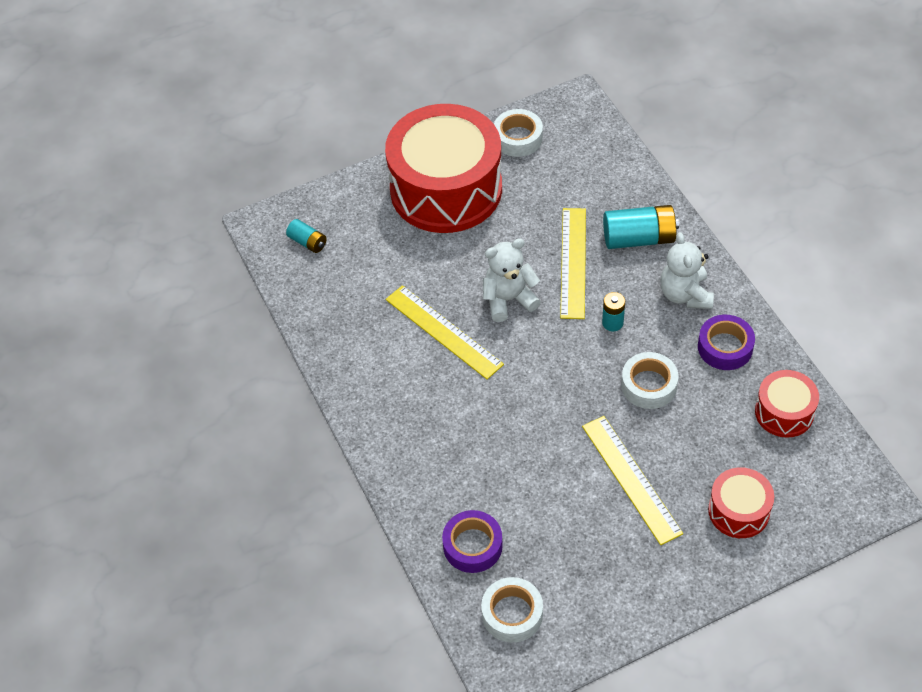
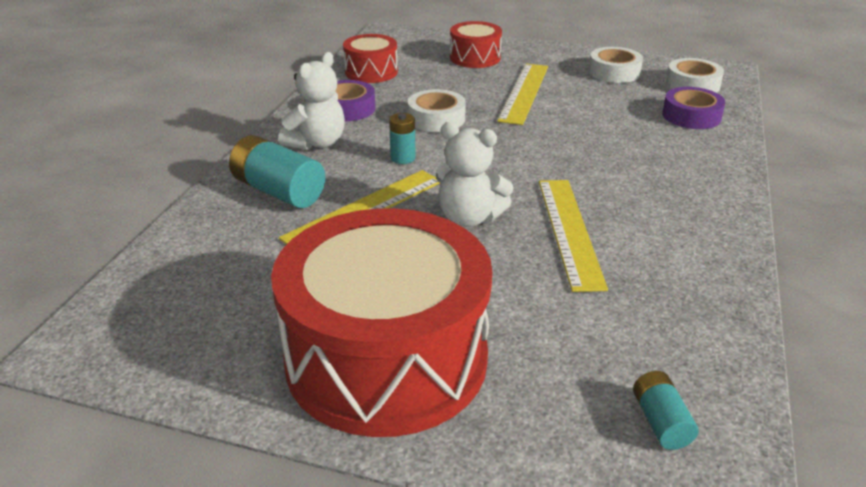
camera: 140 degrees left, 20 degrees down
(518, 138) = (211, 356): white tape -> white tape (614, 72)

